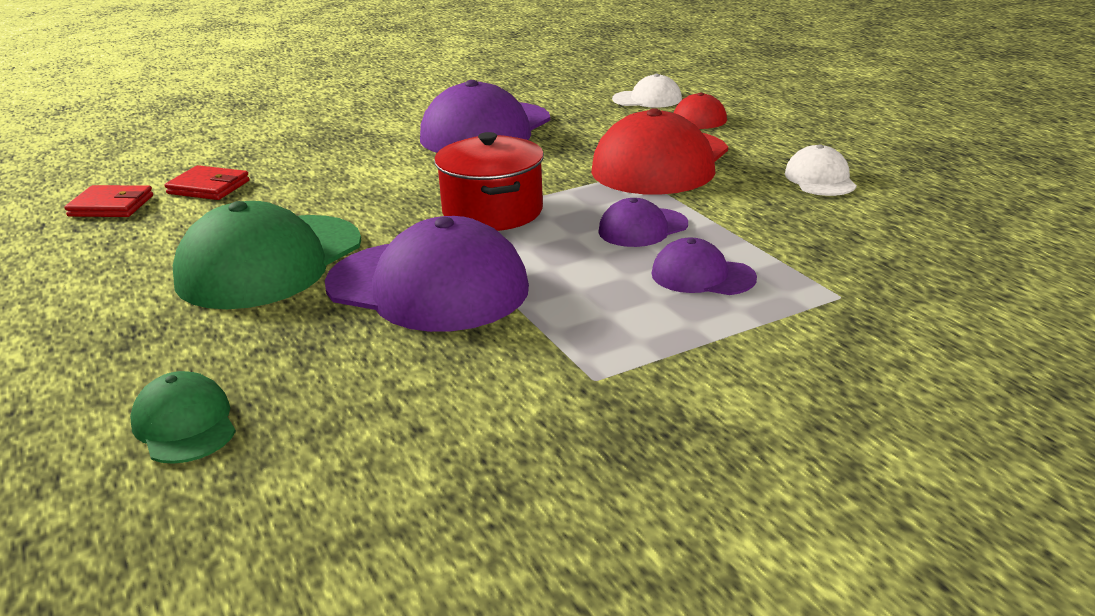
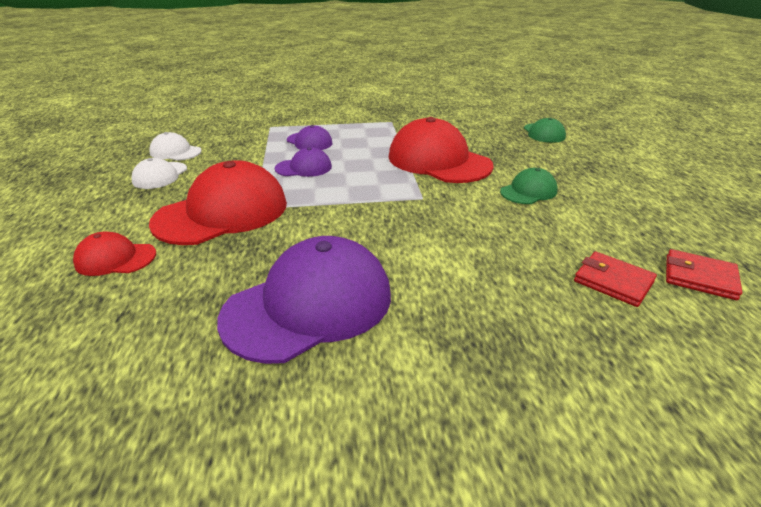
camera: 160 degrees left, 5 degrees up
(270, 262) = (528, 191): green cap -> green cap, size x0.50
(428, 286) = (438, 161): purple cap -> red cap
(492, 212) = (377, 197): red pot -> none
(647, 99) = (80, 316): white cap -> white cap (175, 152)

